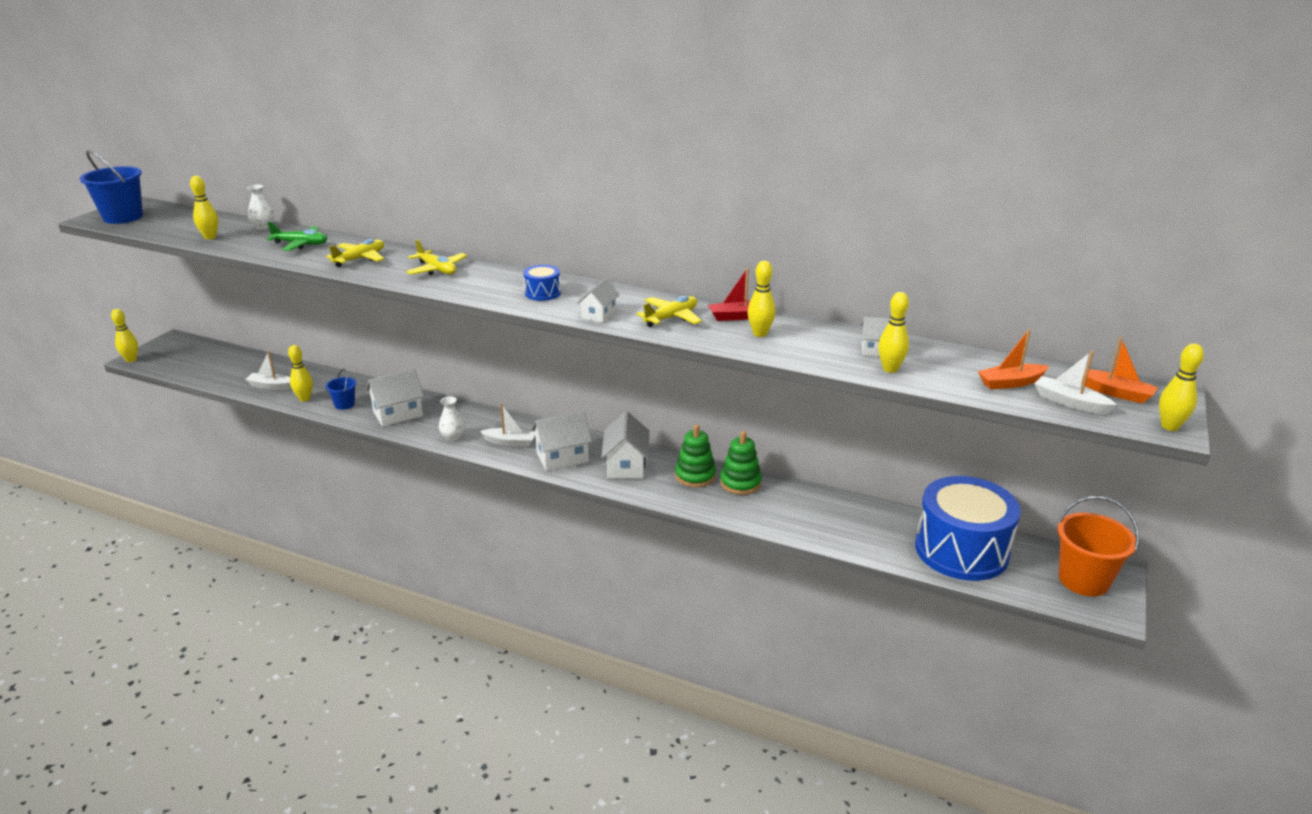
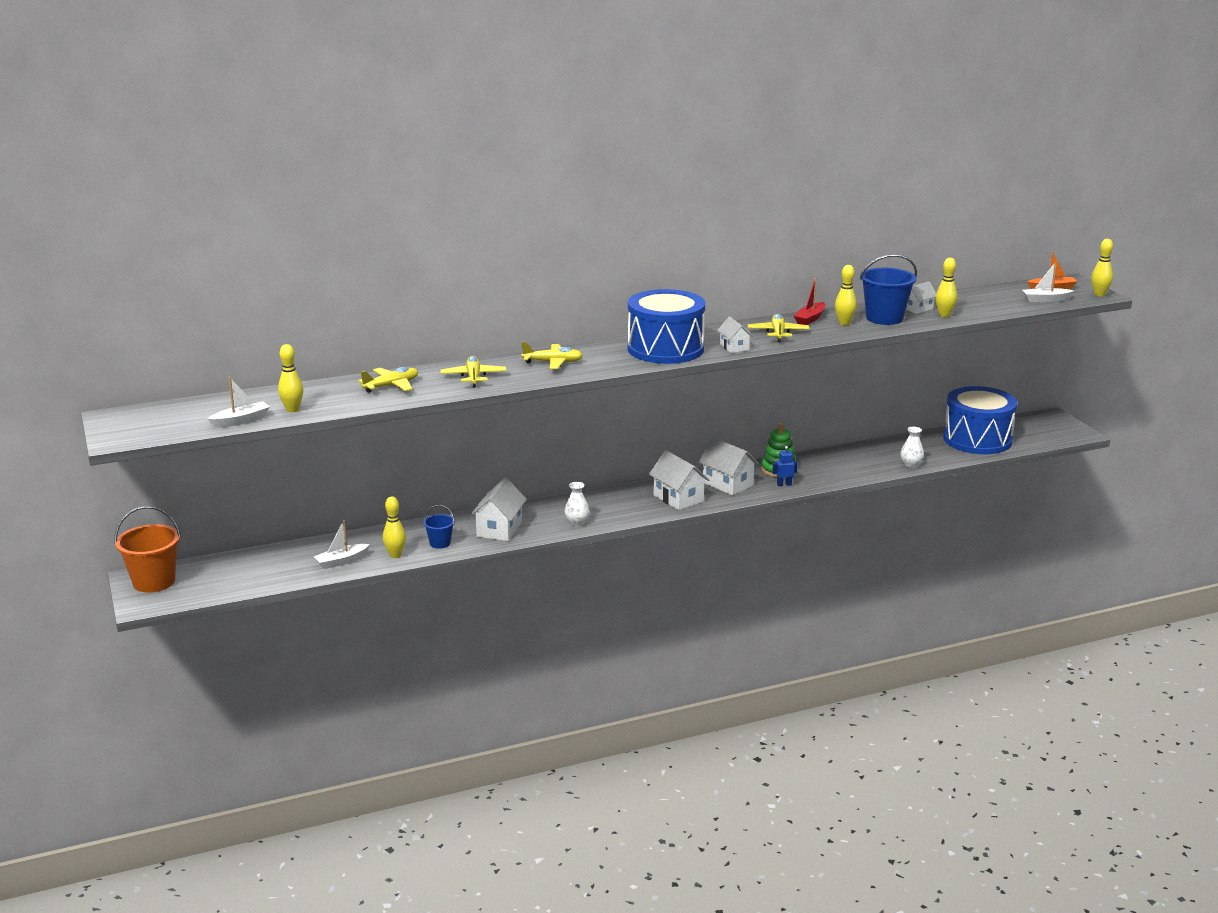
camera: 45 degrees left, 5 degrees down
(123, 217) = (144, 428): blue bucket -> blue bucket (884, 318)
(131, 360) = (139, 607): yellow bowling pin -> none
(263, 227) = (313, 387): white vase -> white vase (911, 465)
(300, 244) = (391, 386): green plane -> yellow plane
(510, 442) = (623, 507): white boat -> white boat (241, 420)
(542, 293) = (665, 349): blue drum -> blue drum, size x2.40
(562, 457) = (678, 498): white house -> white house turned 60 degrees counterclockwise
(670, 492) = (784, 484): none -> blue robot
(740, 483) = (811, 461): green stacking toy -> none
(1010, 383) = (1005, 301): orange boat -> none
(1083, 580) = (1048, 426): orange bucket -> orange bucket (154, 582)

